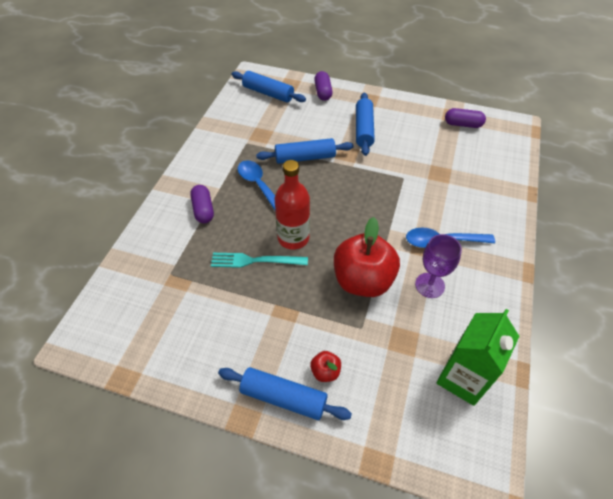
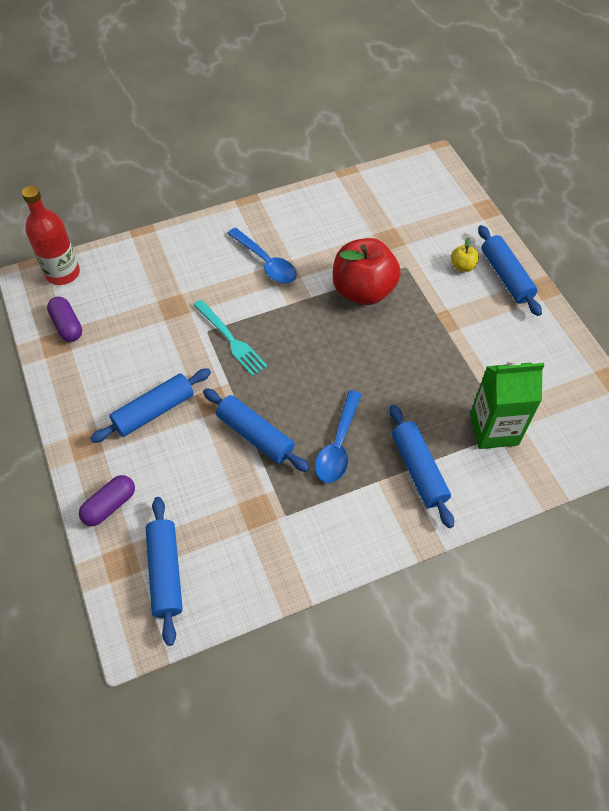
camera: 130 degrees left, 5 degrees up
(203, 210) = (419, 470): purple capsule -> blue rolling pin
(255, 260) = (425, 377): turquoise fork -> turquoise fork (230, 339)
(293, 238) = (371, 367): red bottle -> red bottle (62, 273)
(325, 371) = (462, 266): red apple -> yellow apple
(429, 285) = (323, 248): purple goblet -> none
(462, 378) = (383, 196): green carton -> green carton (494, 429)

